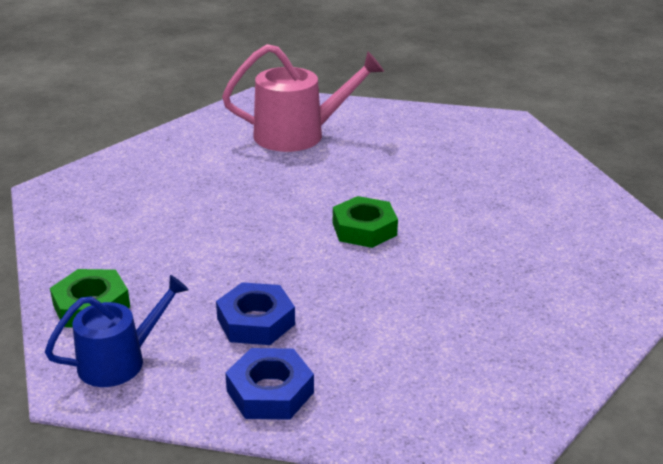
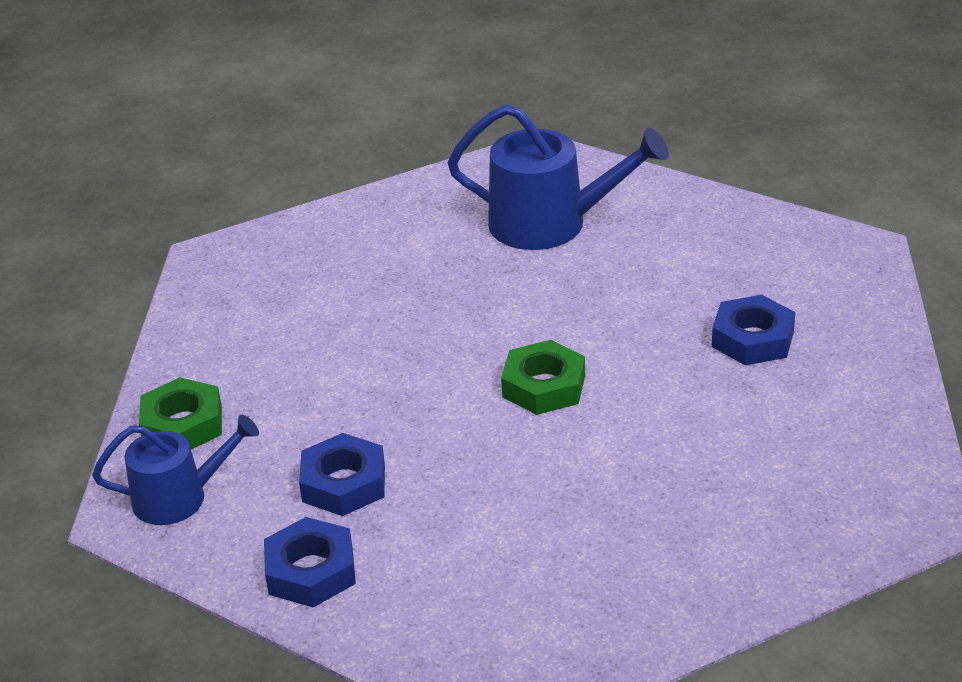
camera: 25 degrees right, 5 degrees up
(298, 135) = (549, 224): pink watering can -> blue watering can
(483, 178) = (752, 339): none -> blue nut

